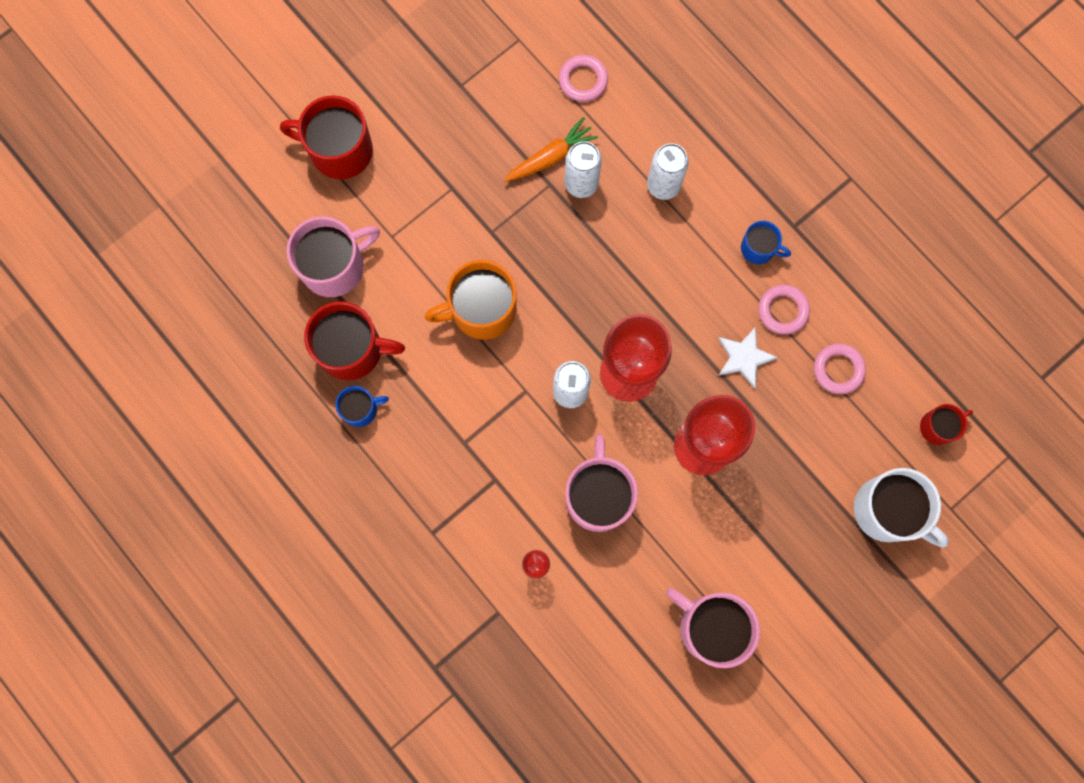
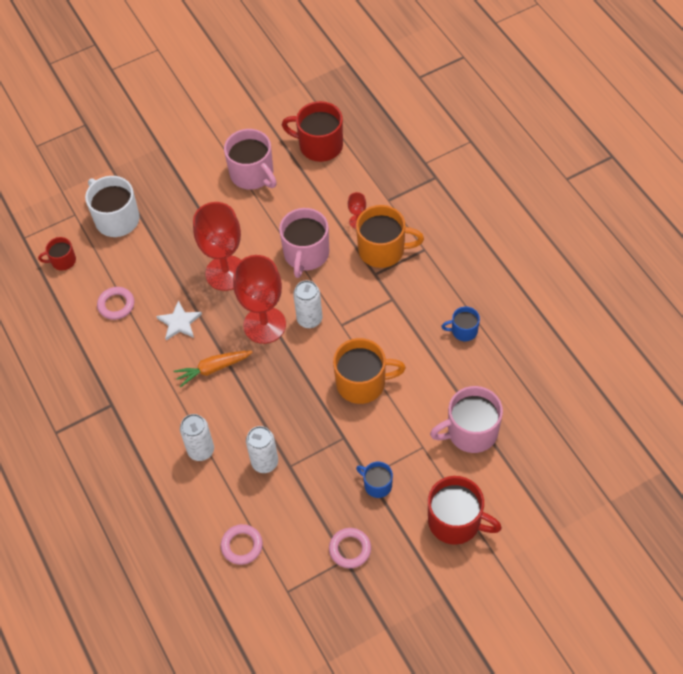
camera: 165 degrees left, 20 degrees down
(352, 349) = (464, 371): red mug -> red mug (319, 145)
(491, 522) = (383, 250): none -> orange mug
(550, 157) = (284, 487): orange carrot -> orange carrot (213, 369)
(758, 248) = (143, 393): blue mug -> blue mug (377, 485)
(783, 310) = (141, 348): pink ring -> pink ring (350, 549)

